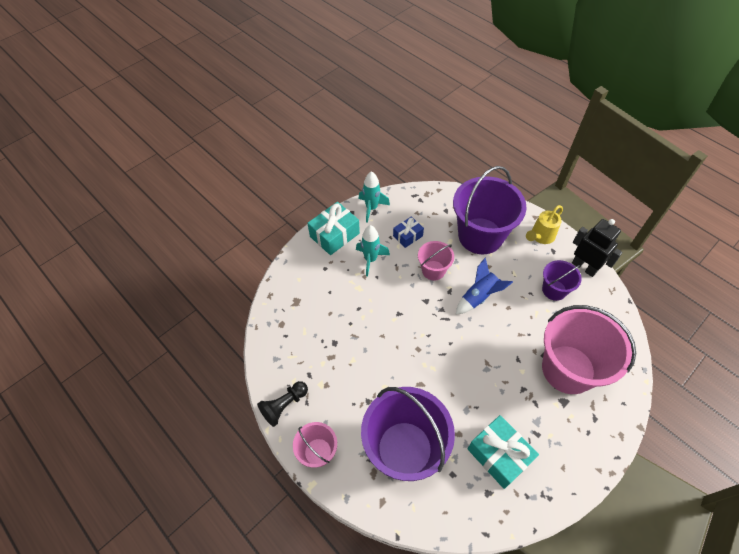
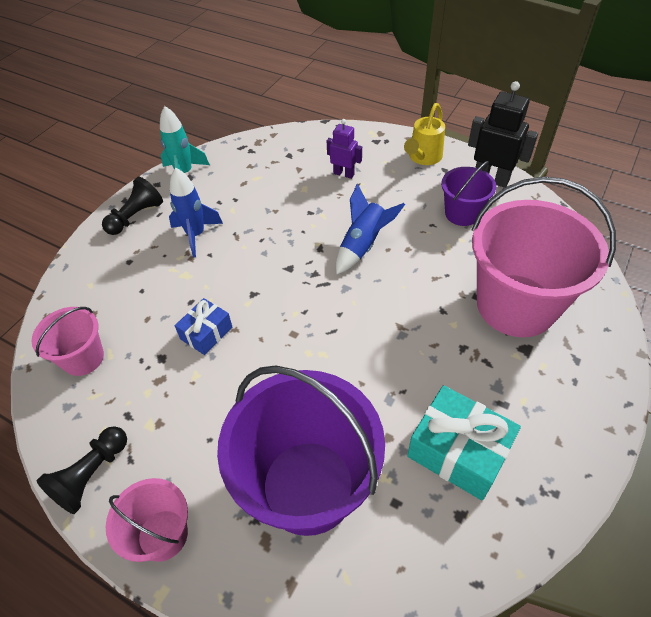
camera: 15 degrees left, 5 degrees down
(334, 235) = (136, 216): turquoise gift -> black pawn
(371, 259) = (196, 235): turquoise rocket -> blue rocket
(407, 236) = (243, 195): blue gift -> blue gift (206, 333)
(433, 270) = (290, 228): pink bucket -> pink bucket (83, 358)
(480, 236) = (344, 174): purple bucket -> purple robot

